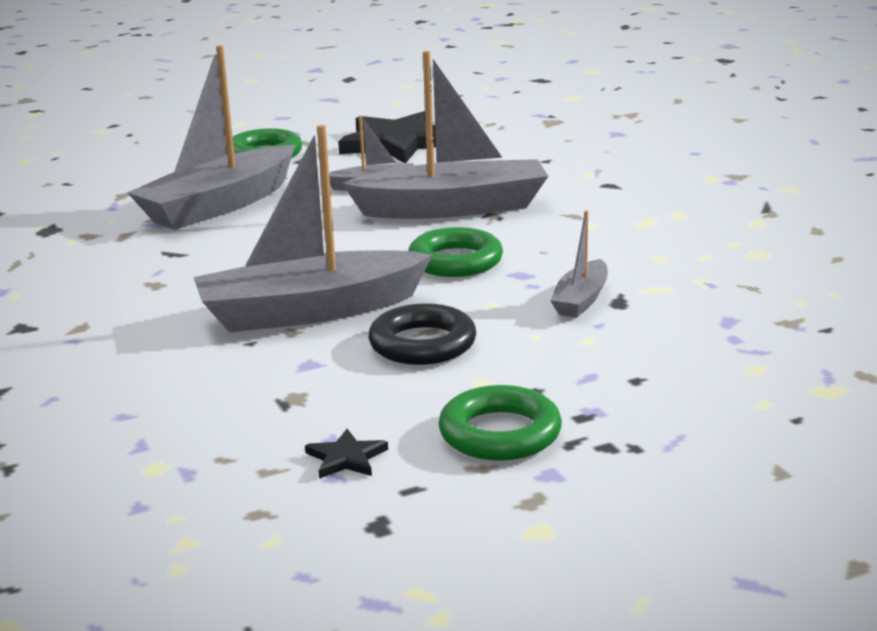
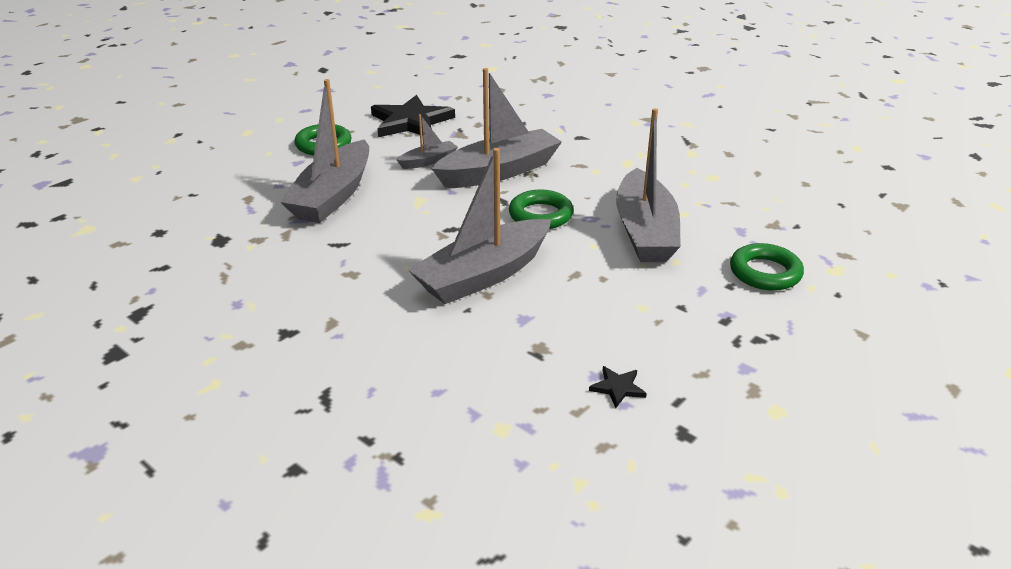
camera: 25 degrees left, 10 degrees up
(422, 344) = (581, 286): black ring -> none
(500, 433) = (691, 345): green ring -> green ring (765, 273)
(581, 300) = (645, 231): grey boat -> grey boat, size x2.08

